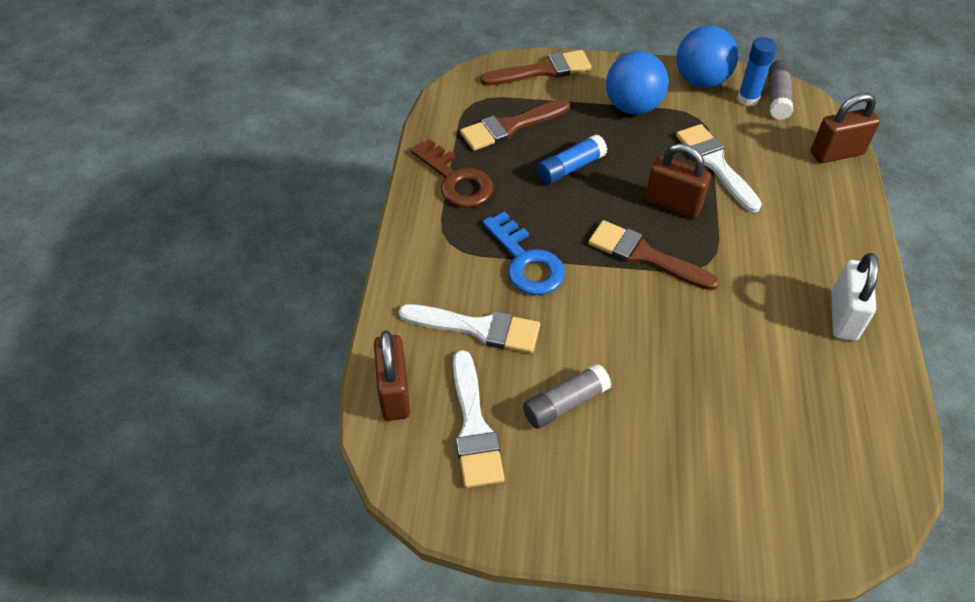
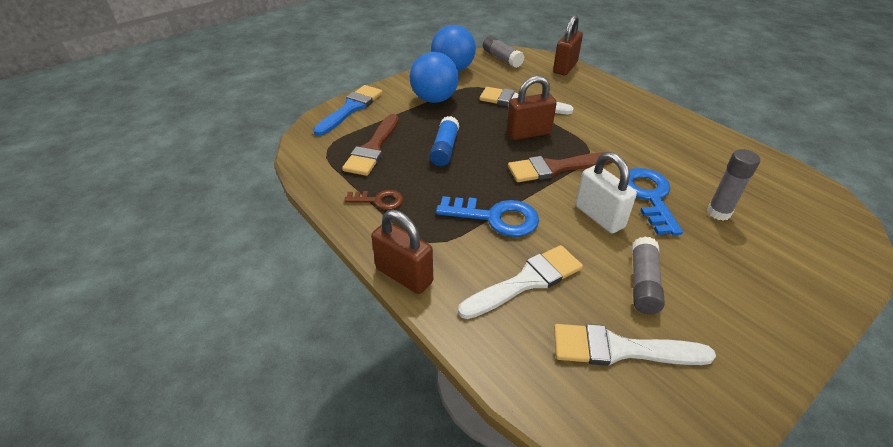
camera: 45 degrees left, 10 degrees down
(394, 393) = (538, 377): brown padlock -> brown padlock (404, 275)
(456, 180) = (379, 200): brown key -> brown key, size x0.59
(474, 427) = (620, 349): white brush -> white brush turned 150 degrees clockwise
(542, 70) = (351, 108): brown brush -> blue brush
(692, 346) = (649, 196): none -> blue key
(737, 411) = (718, 212): none -> grey glue stick
(748, 99) = (489, 66): blue glue stick -> none
(843, 316) = (681, 134): white padlock -> white padlock (599, 216)

